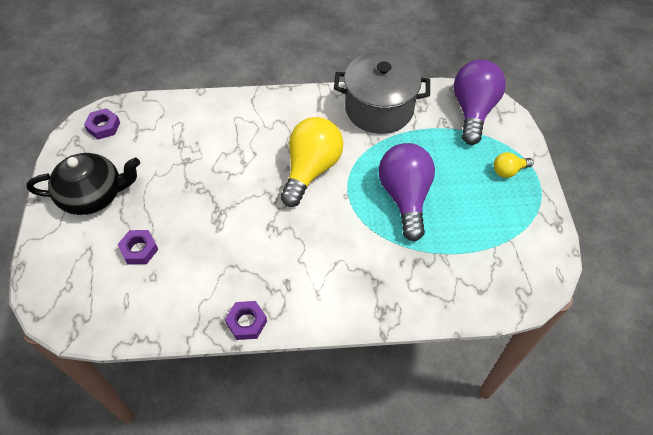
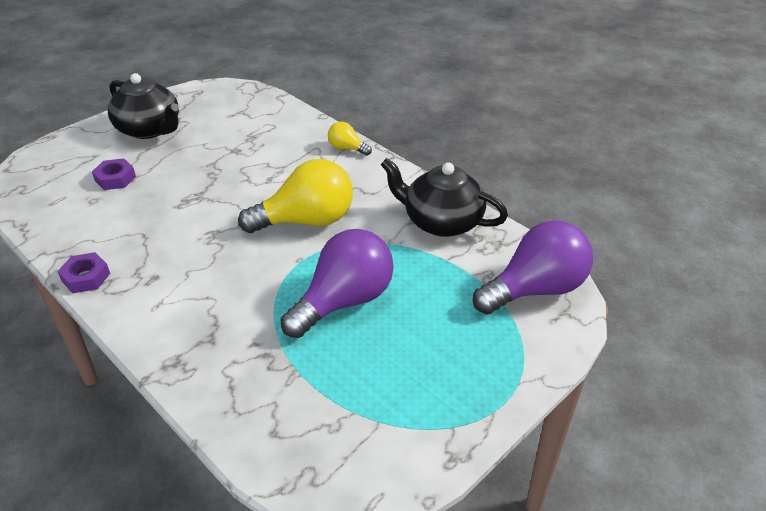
camera: 50 degrees right, 15 degrees down
(103, 127) = (225, 96): purple nut -> none
(379, 109) = (441, 222): grey pot -> black teapot
(508, 171) = (483, 366): yellow light bulb -> yellow light bulb (347, 148)

